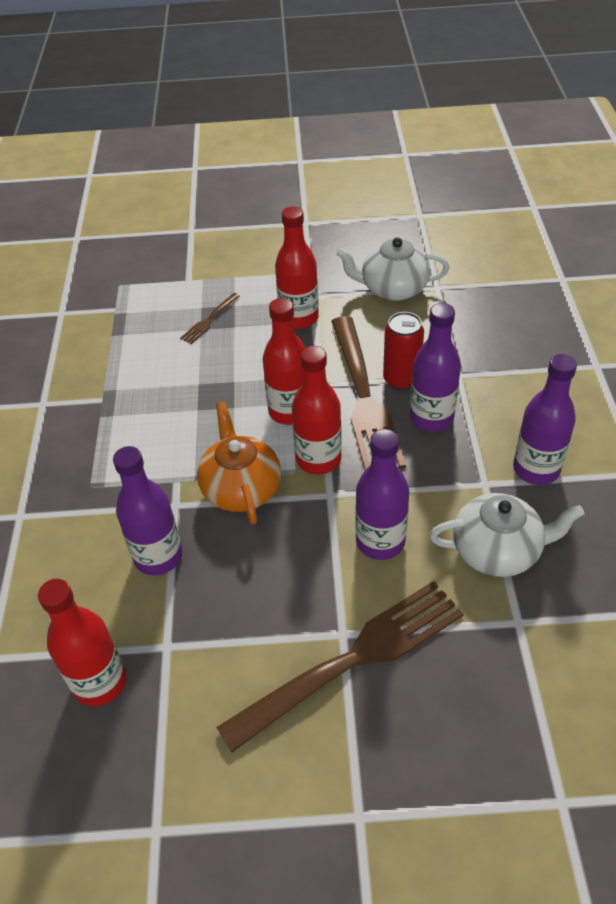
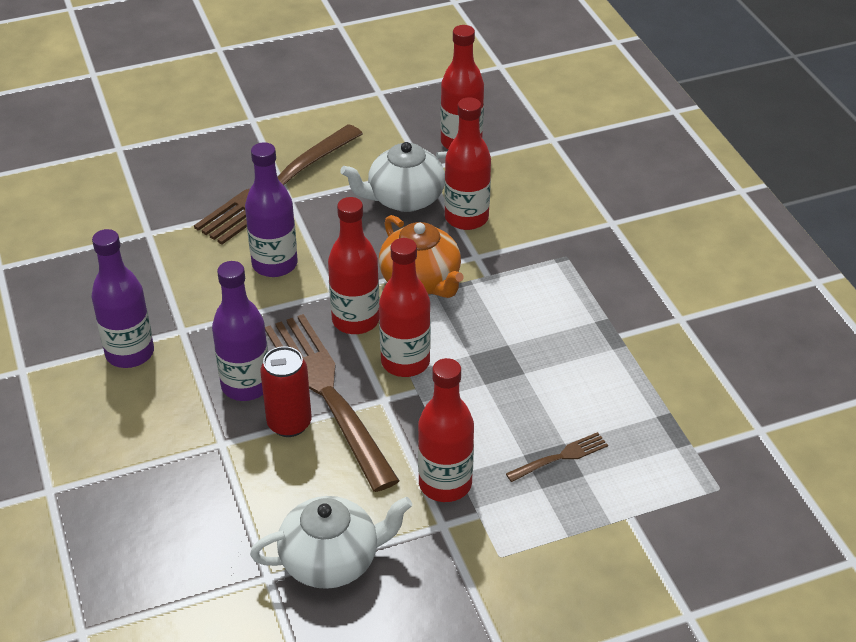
camera: 160 degrees right, 5 degrees down
(158, 556) = (466, 218): purple bottle -> red bottle
(209, 320) = (561, 457): brown fork -> brown fork turned 45 degrees clockwise
(497, 550) = (167, 277): white teapot -> white teapot (404, 198)

